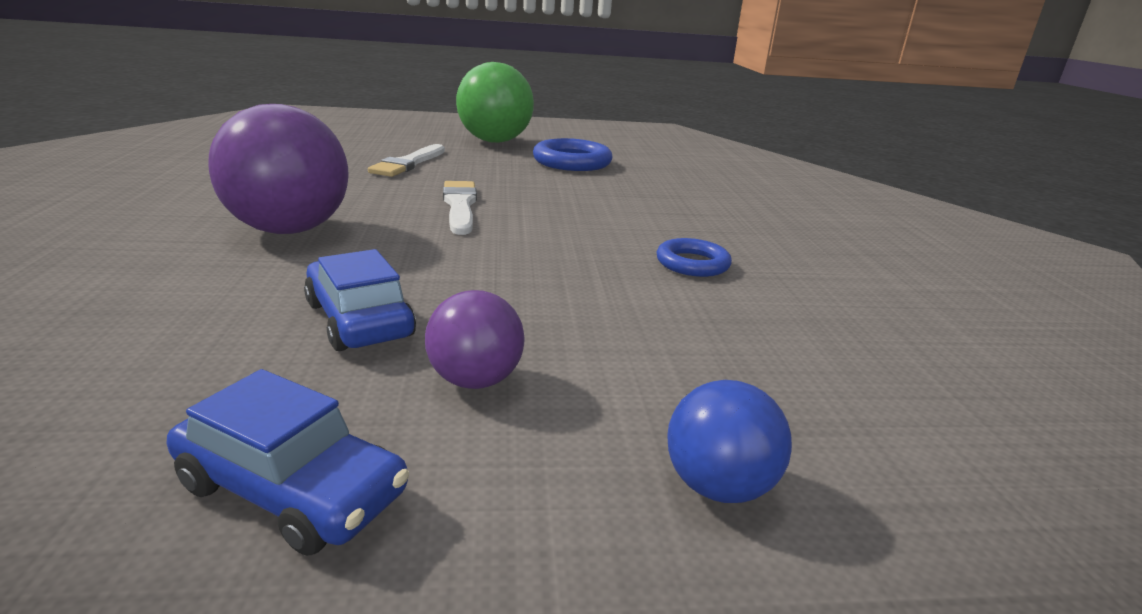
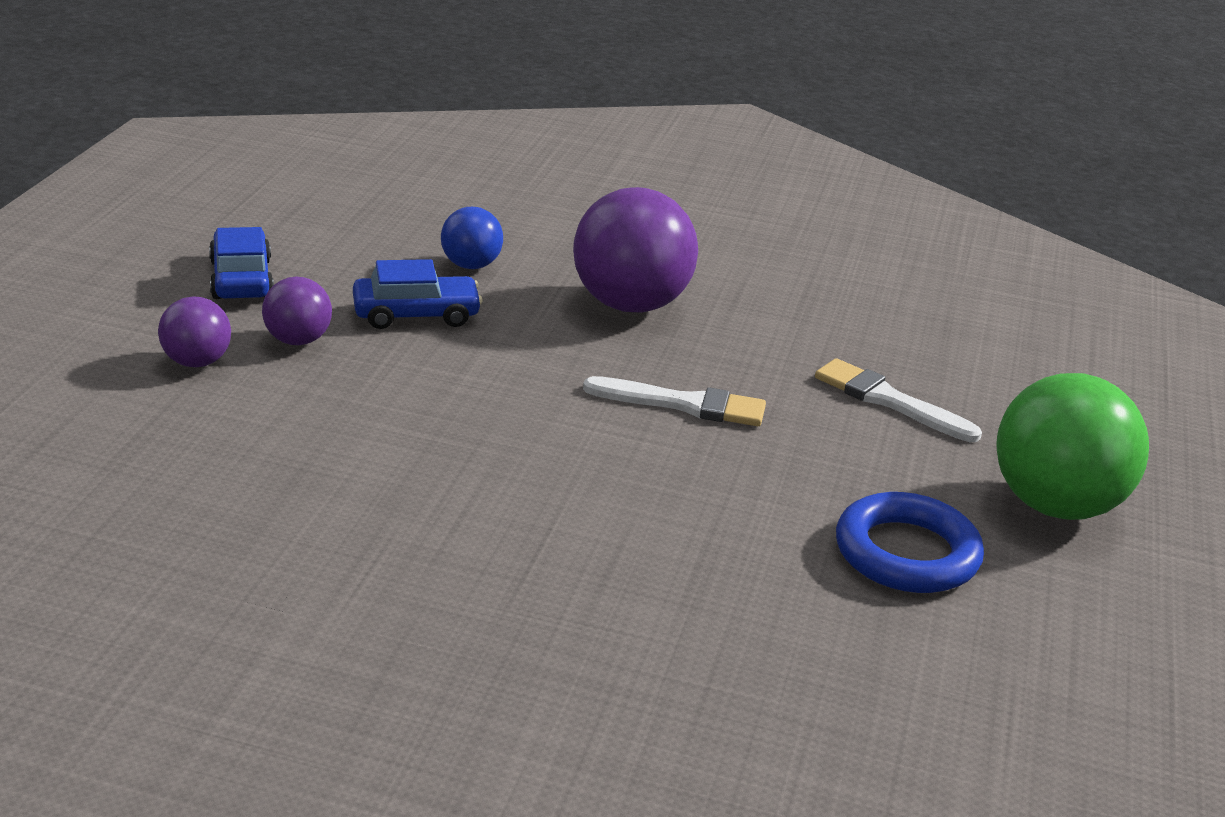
camera: 110 degrees right, 5 degrees up
(292, 489) = (241, 279): blue car -> blue car turned 120 degrees clockwise
(593, 443) = (196, 362): none -> purple ball
(692, 263) = (429, 508): blue ring -> none
(718, 486) = (122, 388): blue ball -> blue ball (470, 265)

